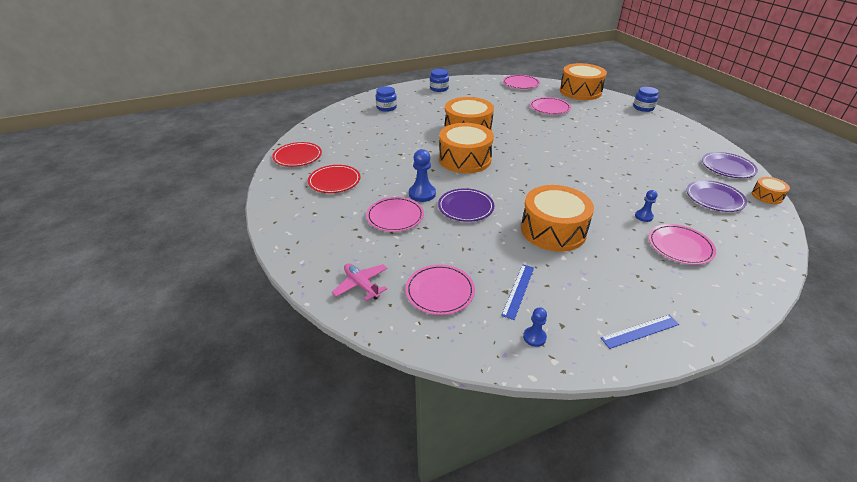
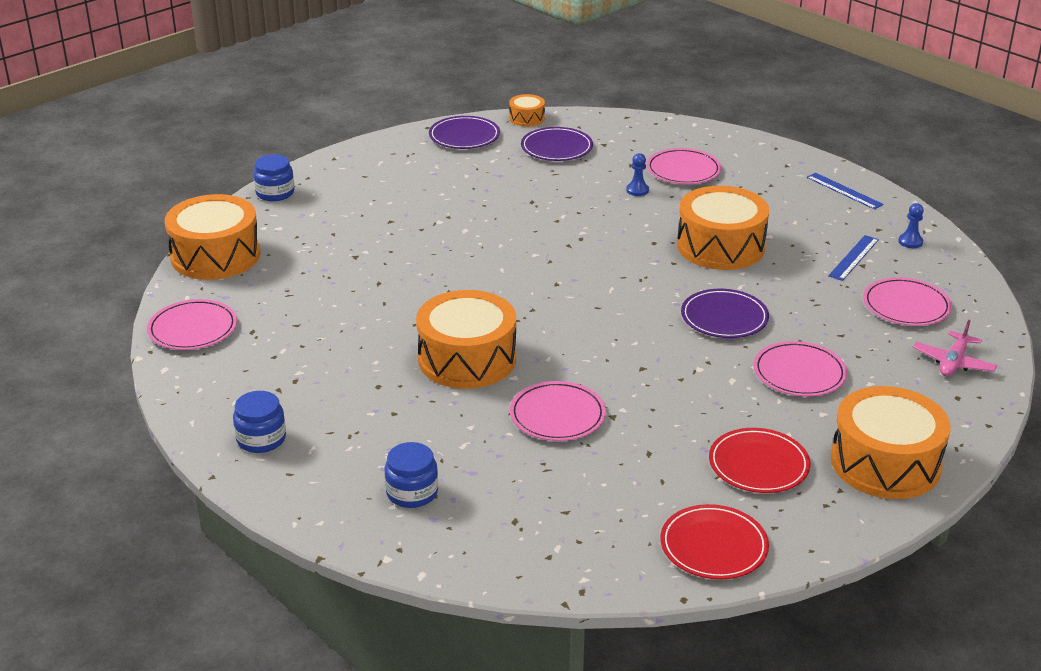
camera: 110 degrees left, 5 degrees down
(422, 194) = (721, 362): blue pawn -> none
(465, 159) = (584, 342): orange drum -> orange drum (885, 463)
(518, 290) = (854, 258): blue ruler -> blue ruler turned 60 degrees counterclockwise
(549, 108) = (317, 282): pink plate -> pink plate (557, 415)

